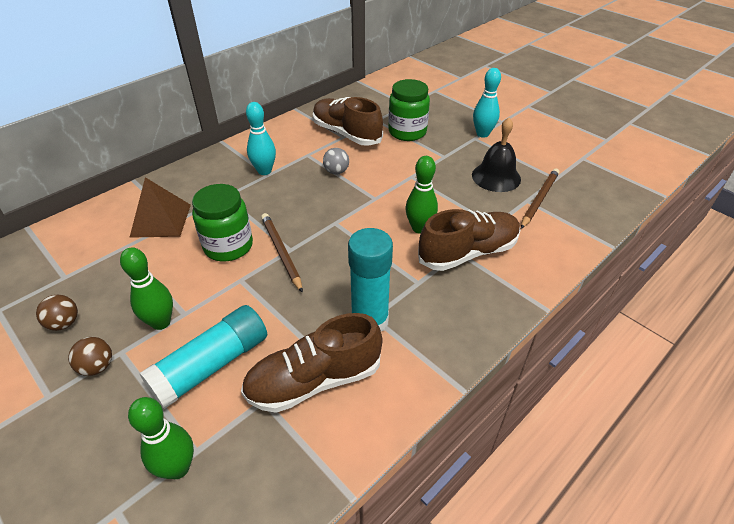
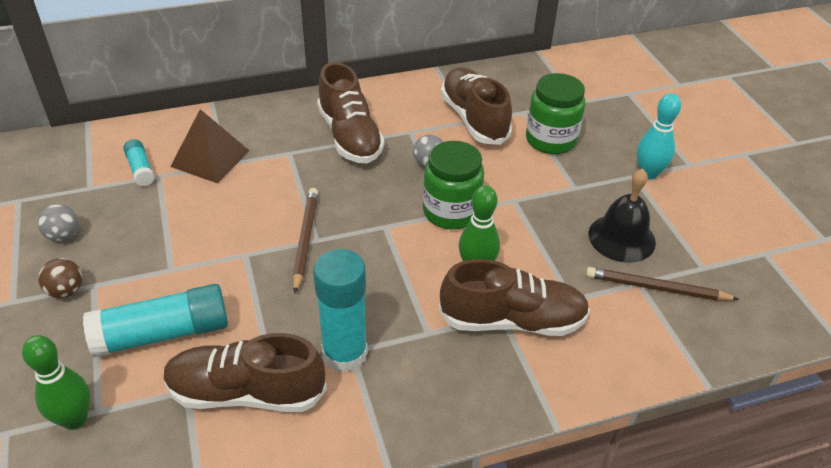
camera: 25 degrees right, 0 degrees up
(64, 323) = (63, 236): brown ball -> grey ball
(103, 247) = (140, 169): none -> turquoise glue stick
(161, 322) = (145, 270): green bowling pin -> none
(228, 246) = (257, 212): green jar -> green jar (451, 212)
(264, 171) = (350, 136): turquoise bowling pin -> brown shoe
(539, 199) = (656, 288): brown pencil -> brown pencil turned 135 degrees counterclockwise

